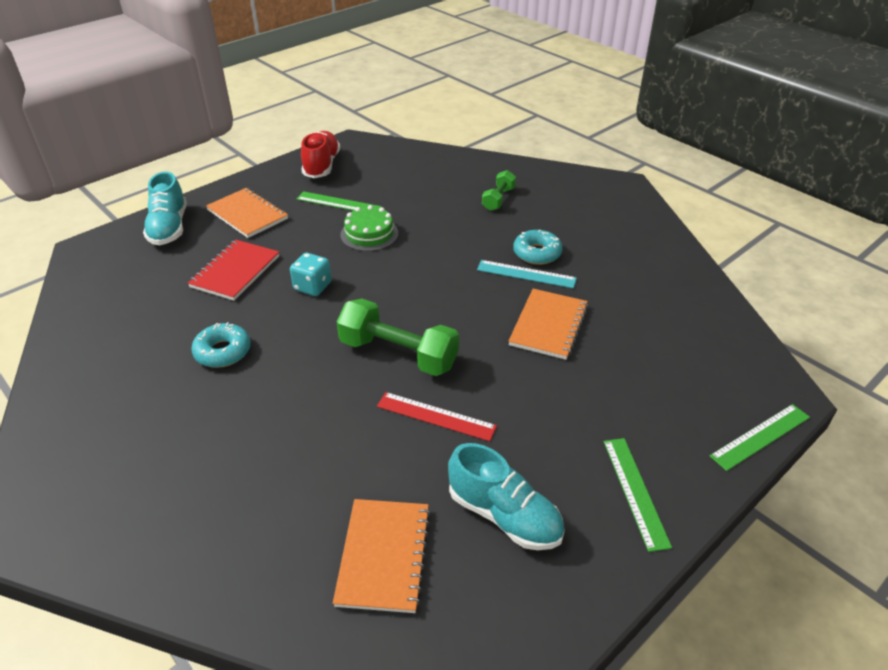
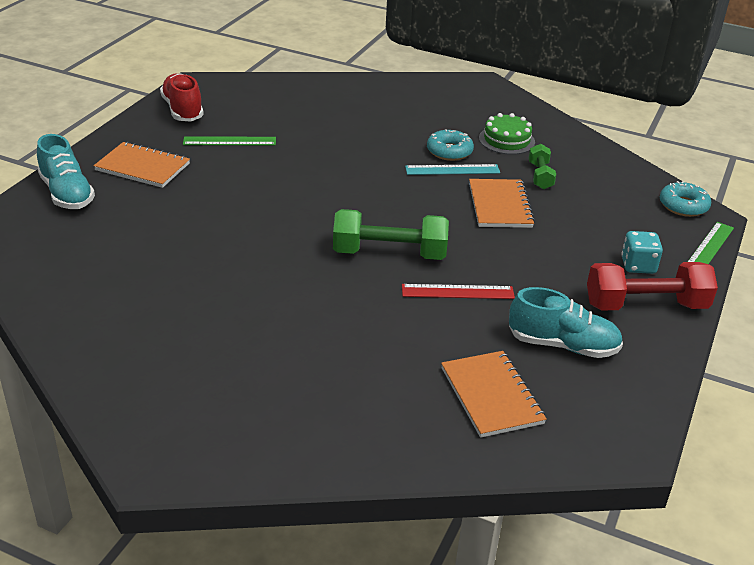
camera: 25 degrees left, 5 degrees down
(223, 352) = (223, 287): turquoise donut -> turquoise donut (683, 206)
(235, 272) = (176, 219): red notebook -> none
(312, 286) = (265, 217): turquoise dice -> turquoise dice (638, 265)
(369, 234) = (283, 163): green cake -> green cake (506, 140)
(498, 199) = (382, 113): green dumbbell -> green dumbbell (540, 176)
(635, 491) = (645, 305): green ruler -> red dumbbell

